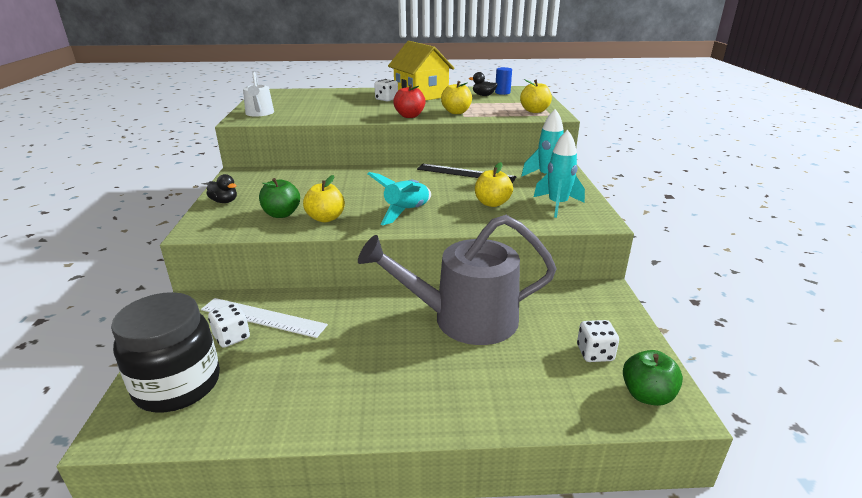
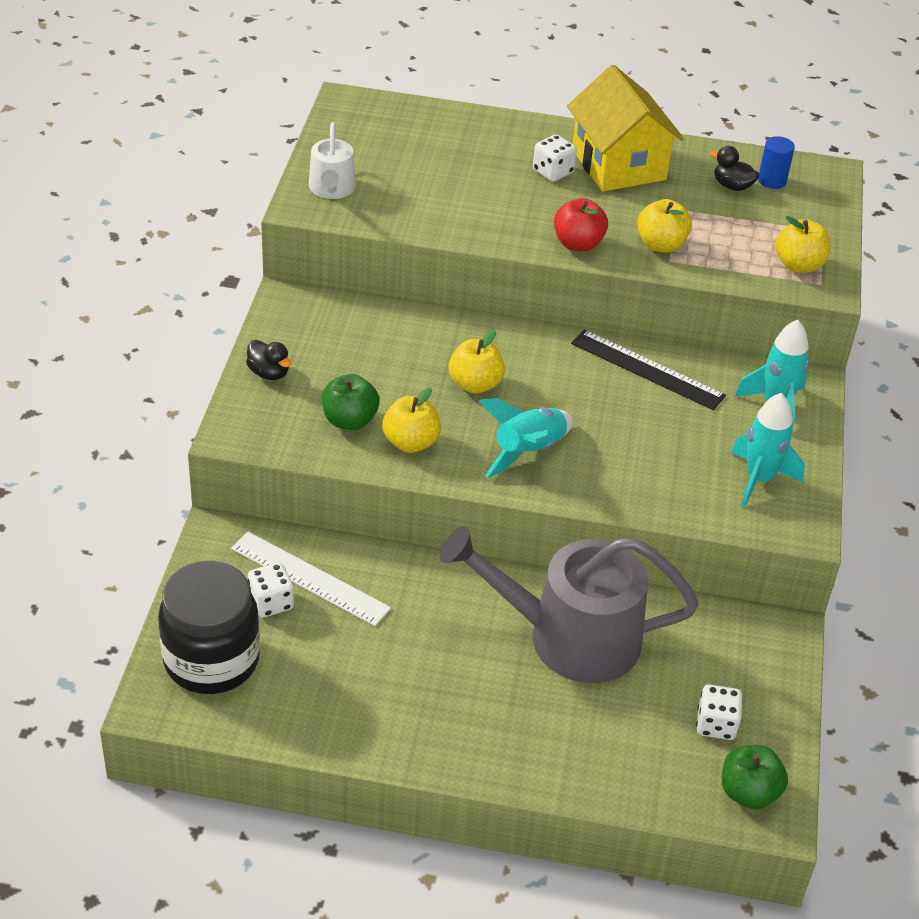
camera: 10 degrees right, 15 degrees up
(492, 203) = (661, 456): yellow apple -> yellow apple (475, 384)

